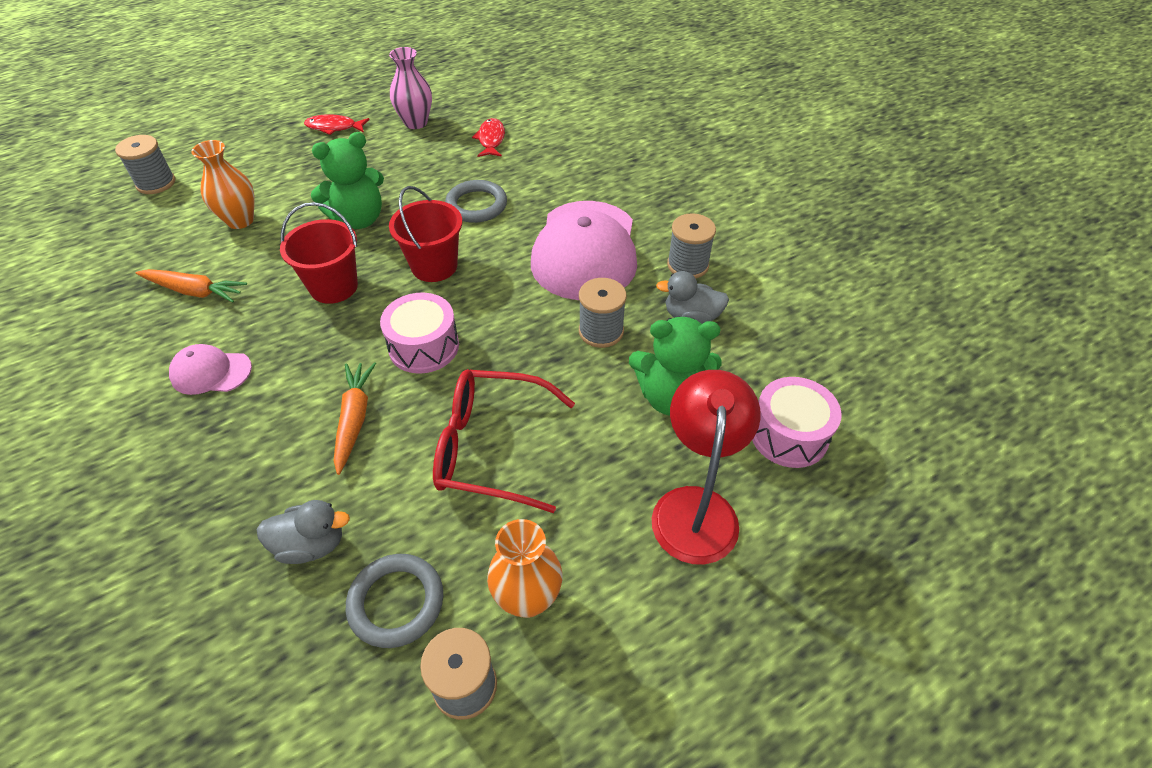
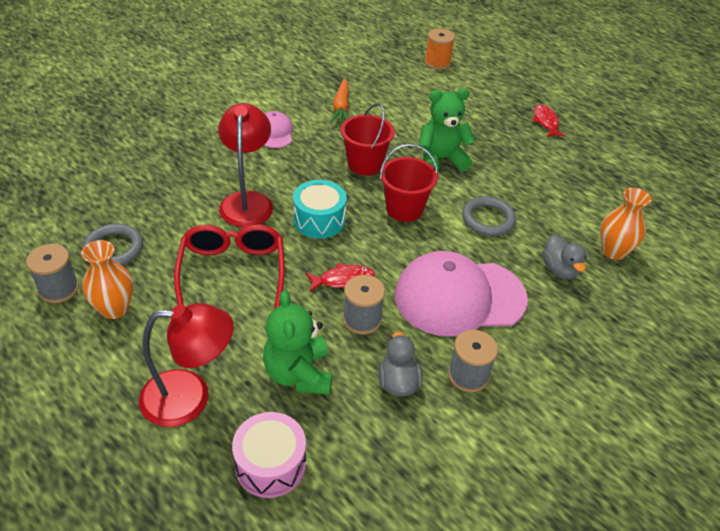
camera: 75 degrees right, 5 degrees down
(156, 183) = (437, 63): grey spool -> orange spool
(240, 220) = (415, 106): orange vase -> orange vase (613, 251)
(311, 544) = (152, 205): grey duck -> grey duck (559, 270)
(354, 419) = (247, 201): orange carrot -> red lamp
(359, 219) = (441, 159): green teddy bear -> green teddy bear turned 120 degrees clockwise
(416, 123) = (580, 163): pink vase -> none
(424, 346) = (319, 220): pink drum -> turquoise drum
(491, 139) = (584, 212): red fish -> red fish (343, 280)

